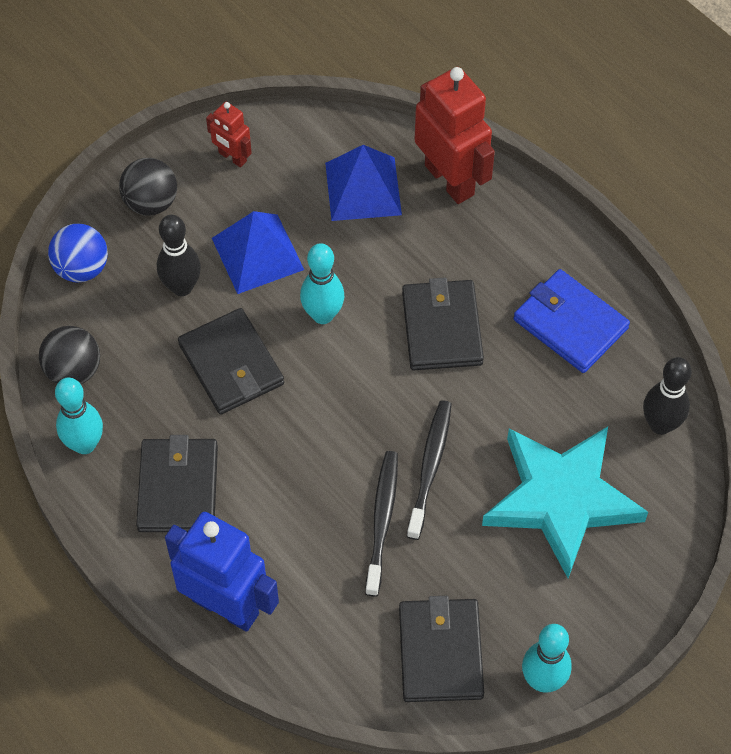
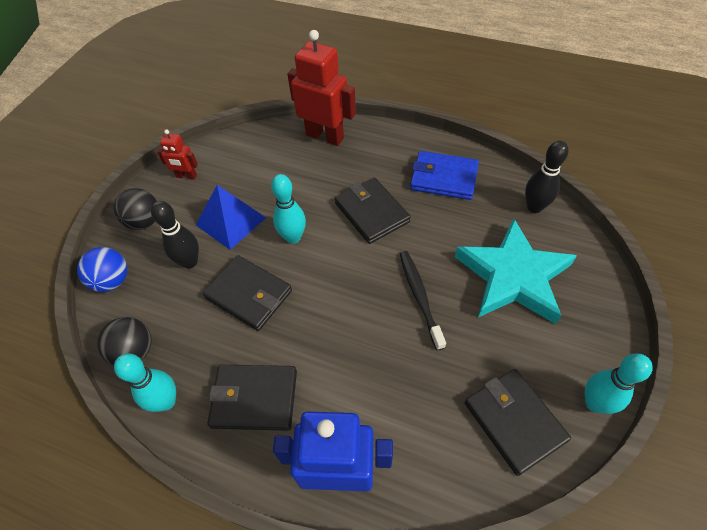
camera: 25 degrees left, 5 degrees down
(178, 488) = (254, 398): black wallet -> black wallet turned 60 degrees counterclockwise
(363, 188) = (277, 160): blue pyramid -> none
(382, 520) = (412, 347): black toothbrush -> none

